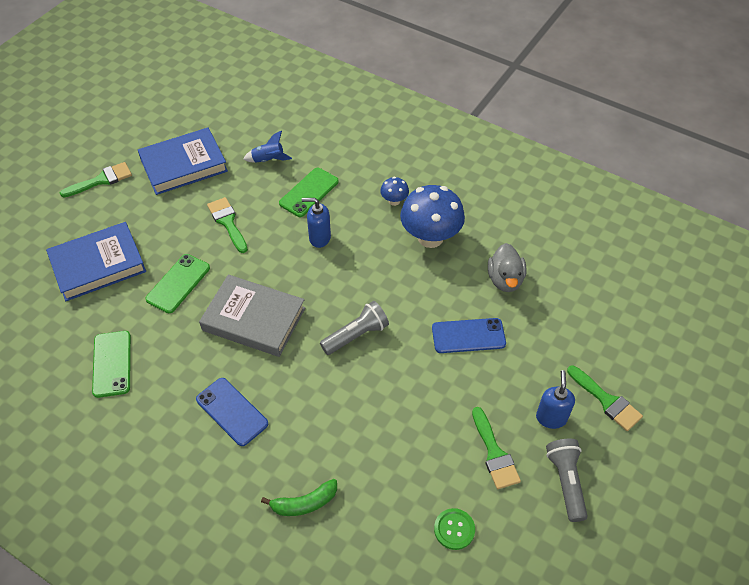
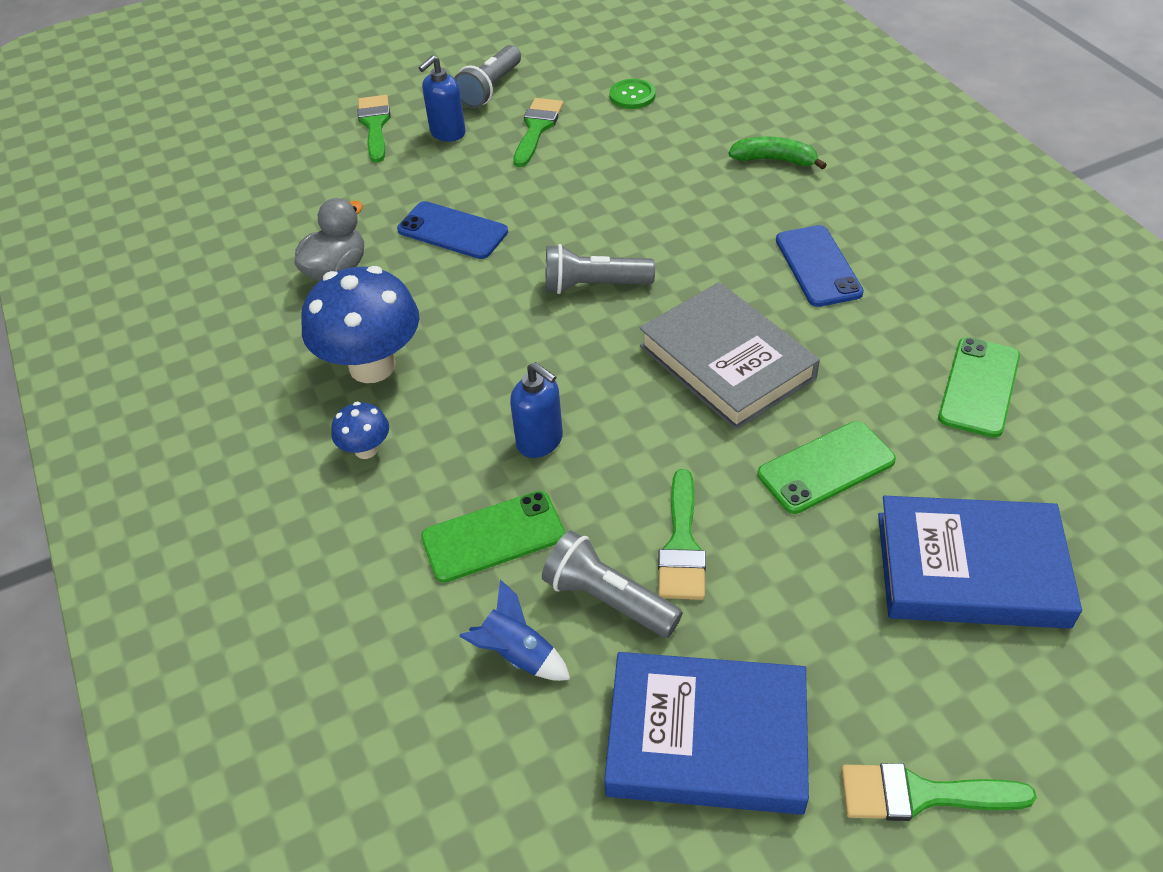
camera: 145 degrees left, 5 degrees down
(246, 191) = (608, 599): none -> grey flashlight

